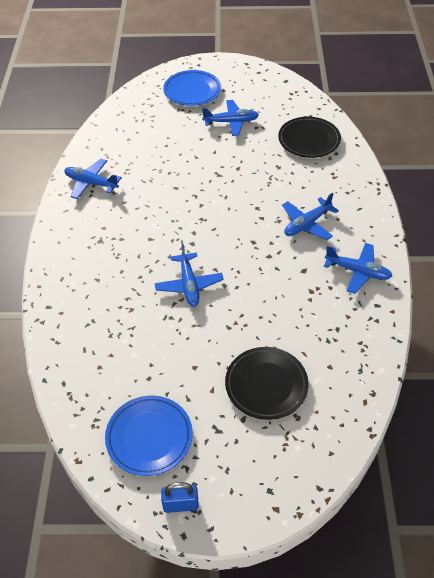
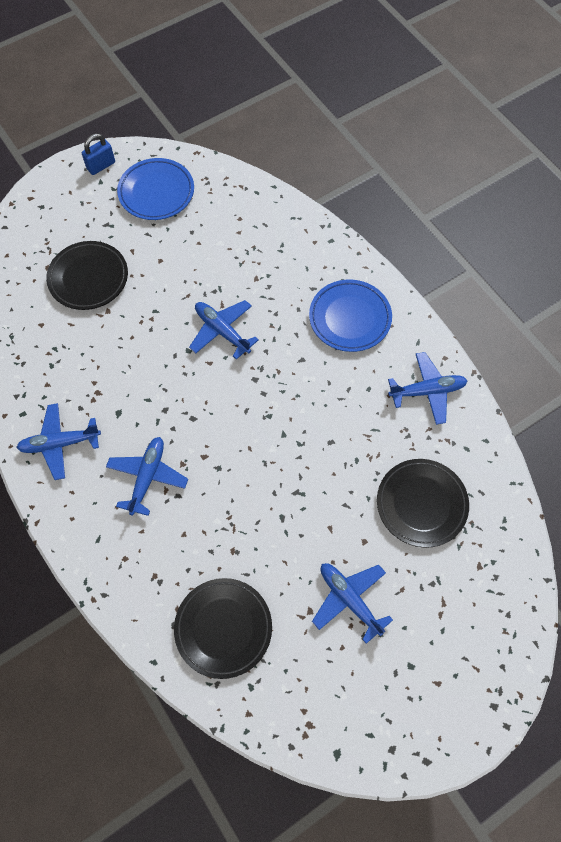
camera: 145 degrees right, 15 degrees up
(154, 138) = (421, 504): none -> black plate
(192, 91) = (451, 632): blue plate -> blue plate (350, 318)
(231, 122) = (349, 599): blue plane -> blue plane turned 90 degrees clockwise

